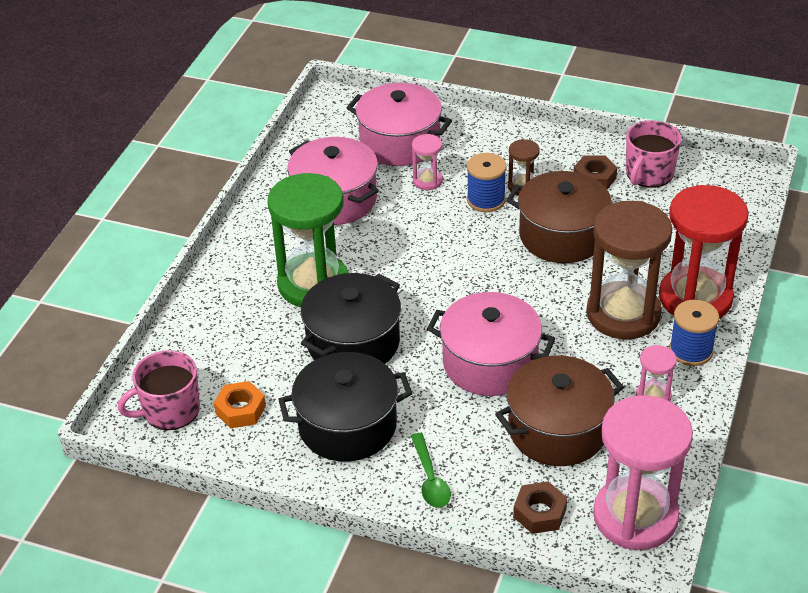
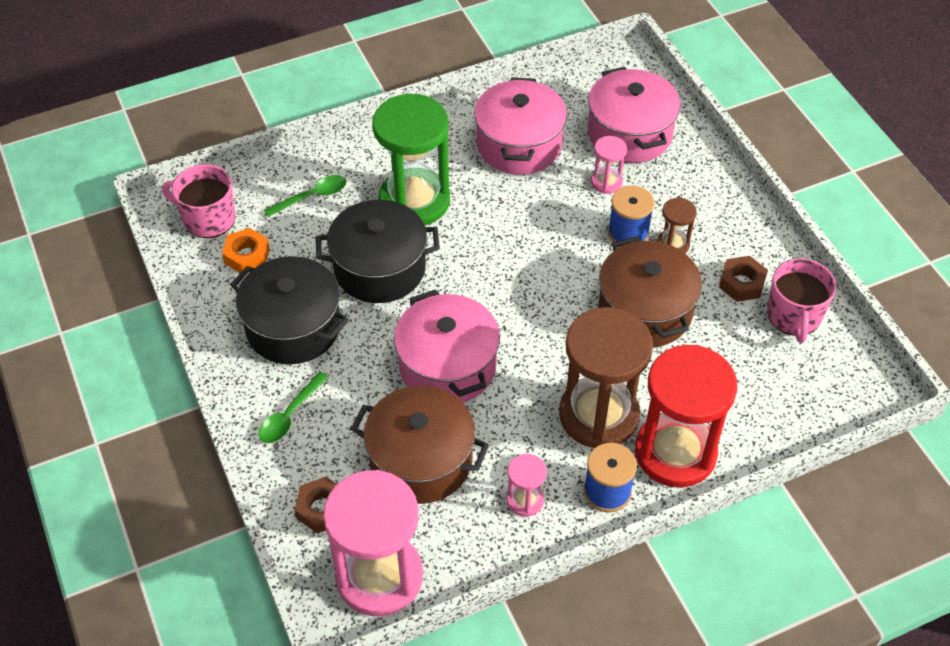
camera: 45 degrees right, 10 degrees up
(232, 336) = (312, 196): none -> green spoon
(649, 174) = (794, 316): pink mug -> pink mug turned 75 degrees counterclockwise

